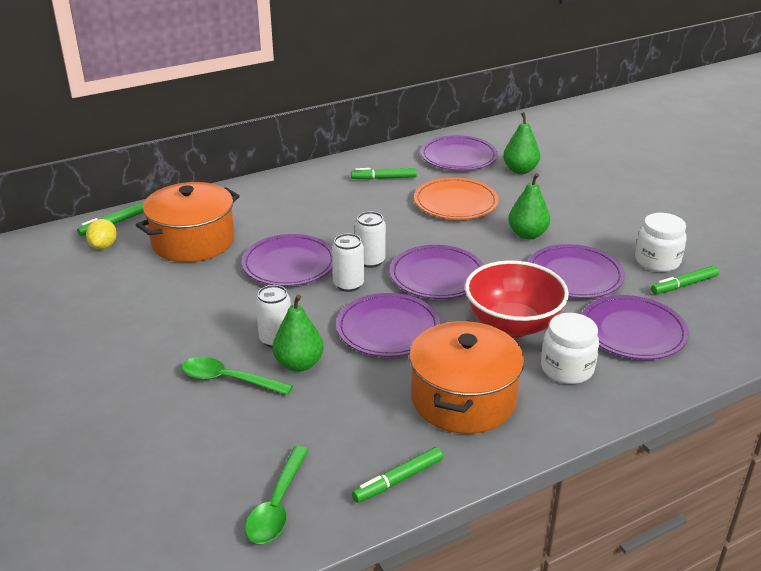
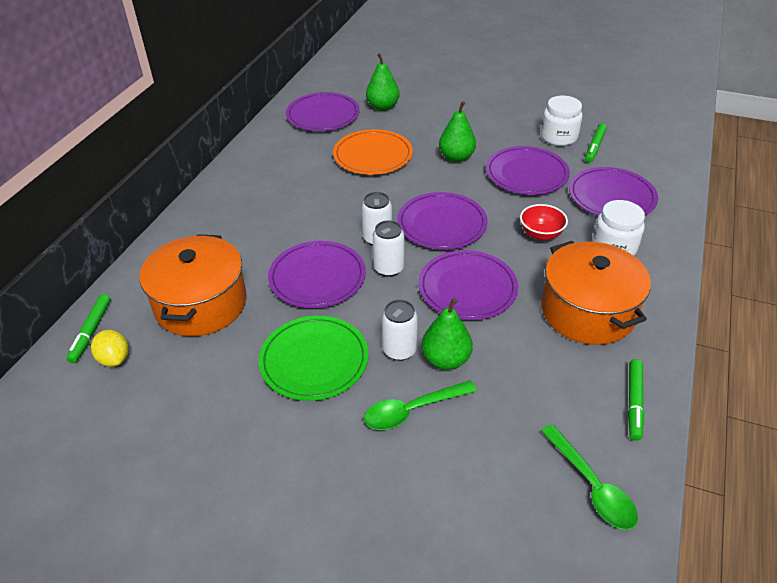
camera: 40 degrees left, 10 degrees up
(212, 313) = (314, 360): none -> green plate
(384, 178) = (289, 160): green marker -> none
(512, 325) = (540, 234): red bowl -> red bowl, size x0.52

